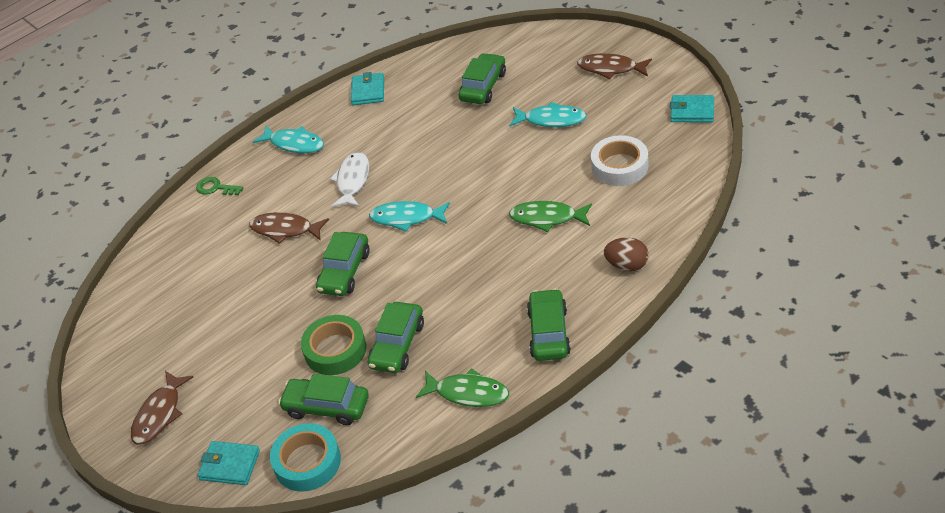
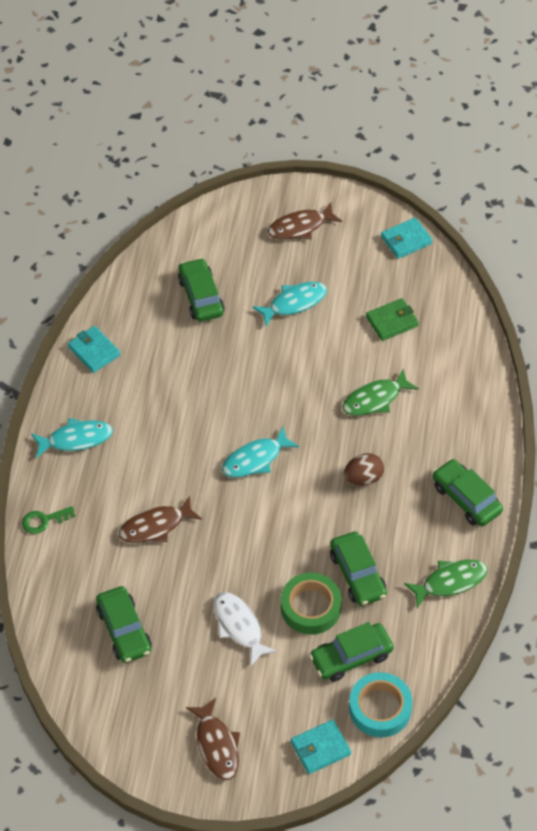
camera: 45 degrees left, 10 degrees up
(344, 271) = (249, 536): green car -> green car (124, 630)
(352, 180) = (170, 448): white fish -> white fish (239, 626)
(619, 166) = (392, 321): white tape -> green wallet
(627, 265) = (475, 409): brown egg -> brown egg (363, 478)

